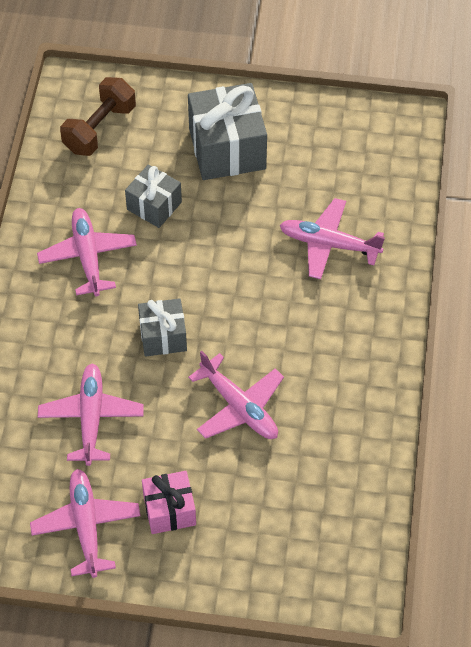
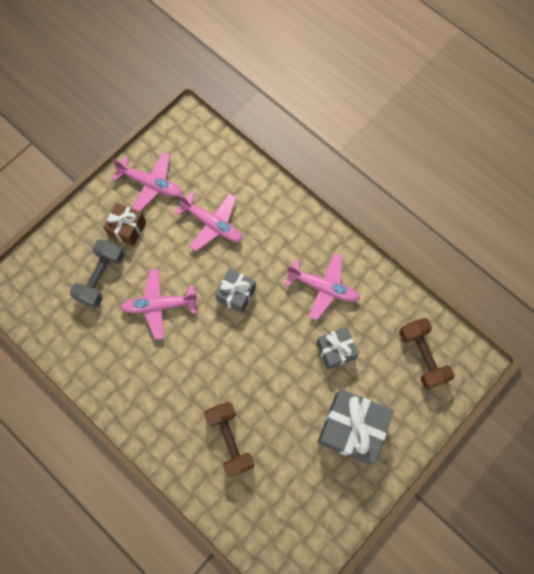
camera: 125 degrees right, 15 degrees up
(169, 510) = (127, 229): pink gift -> brown gift
(255, 494) = (101, 278): none -> grey dumbbell
(329, 244) = (230, 440): pink plane -> brown dumbbell

